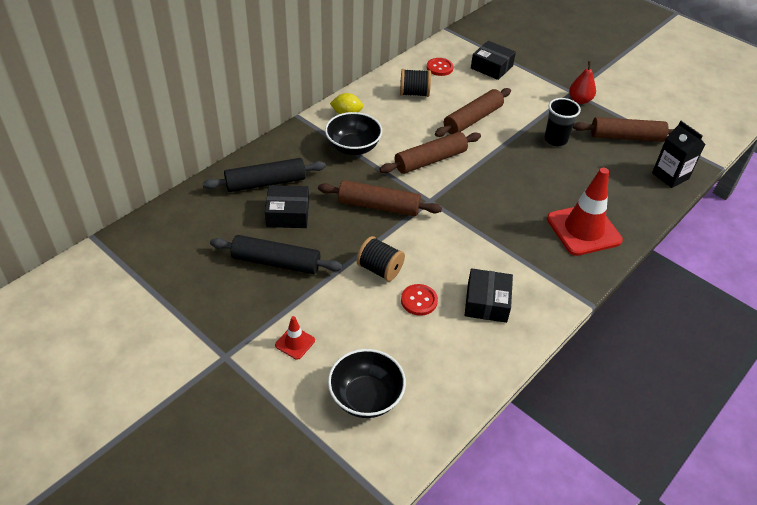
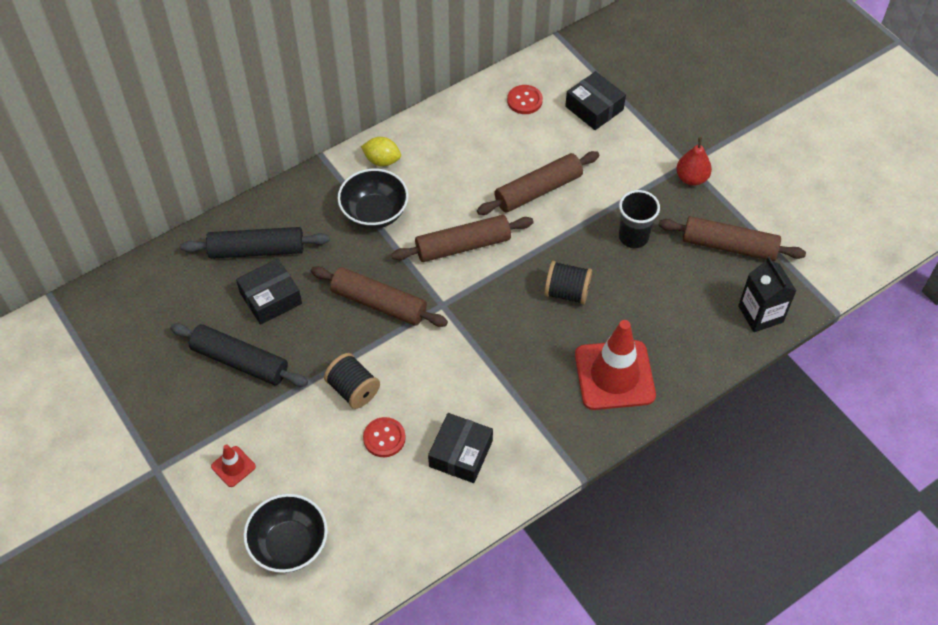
camera: 15 degrees right, 10 degrees up
(288, 214) = (270, 298): black box -> black box turned 45 degrees counterclockwise
(414, 93) = (477, 138): black spool -> black spool (567, 292)

